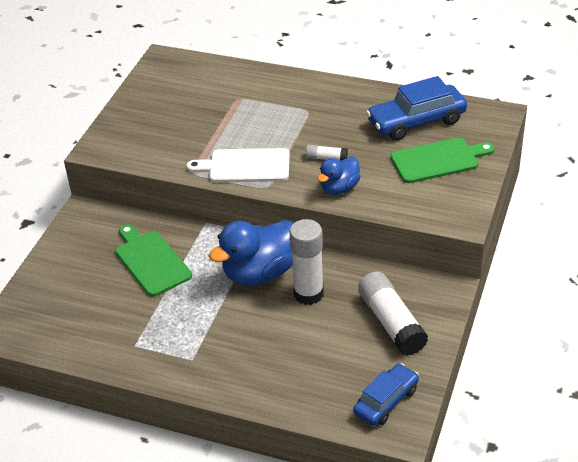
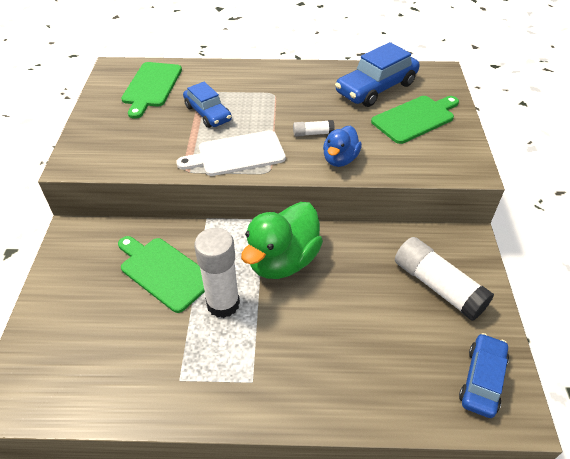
camera: 20 degrees left, 5 degrees up
(192, 84) = (151, 86): none -> green cutting board
(234, 121) = (208, 113): none -> blue car
(259, 273) = (283, 261): blue duck -> green duck
(308, 294) = (342, 273): white glue stick -> white glue stick (223, 304)

